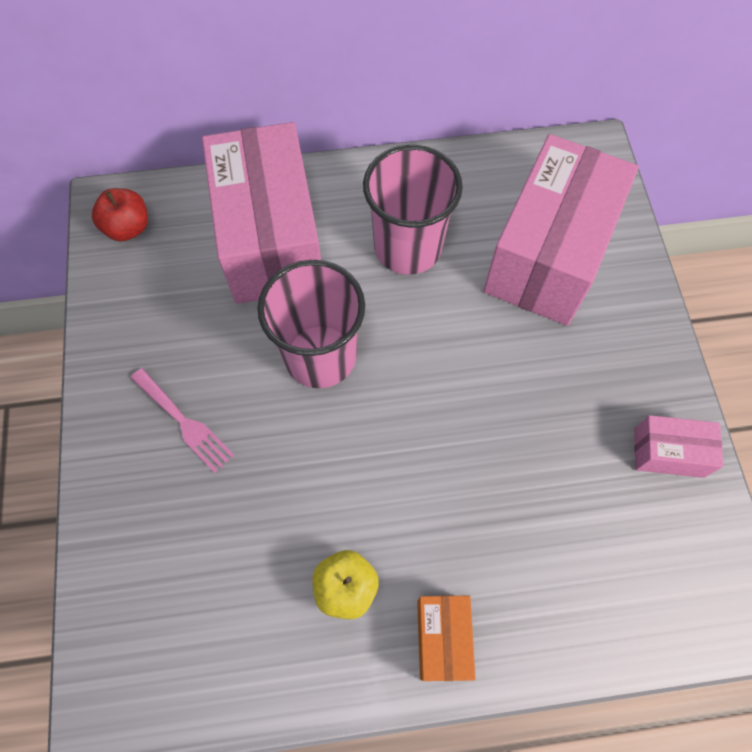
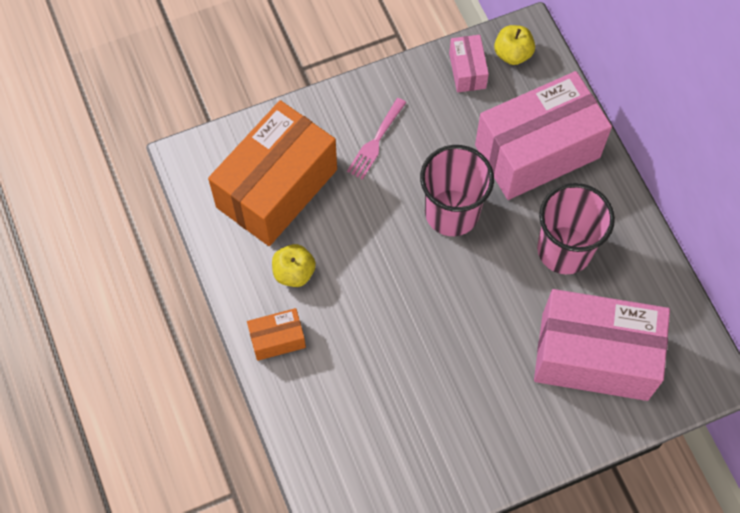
camera: 75 degrees right, 0 degrees up
(128, 228) = (512, 54): red apple -> yellow apple
(205, 580) = (277, 188): none -> orange box
(668, 453) = (450, 471): pink box -> pink box (467, 71)

